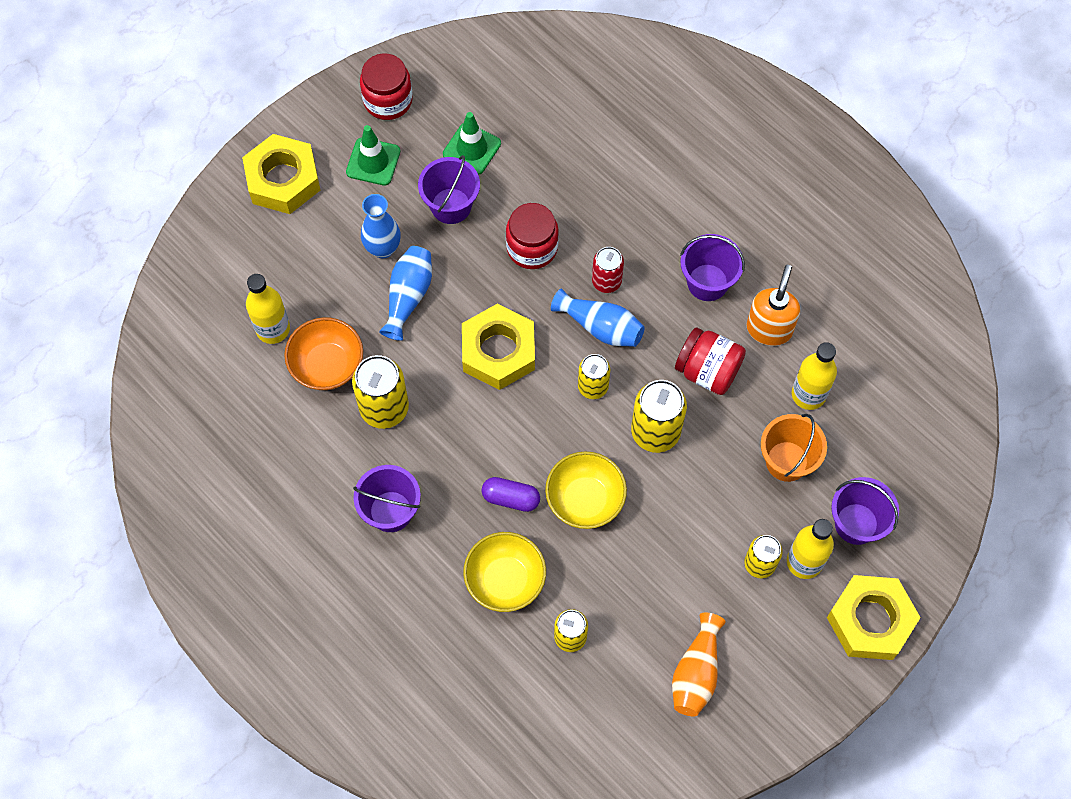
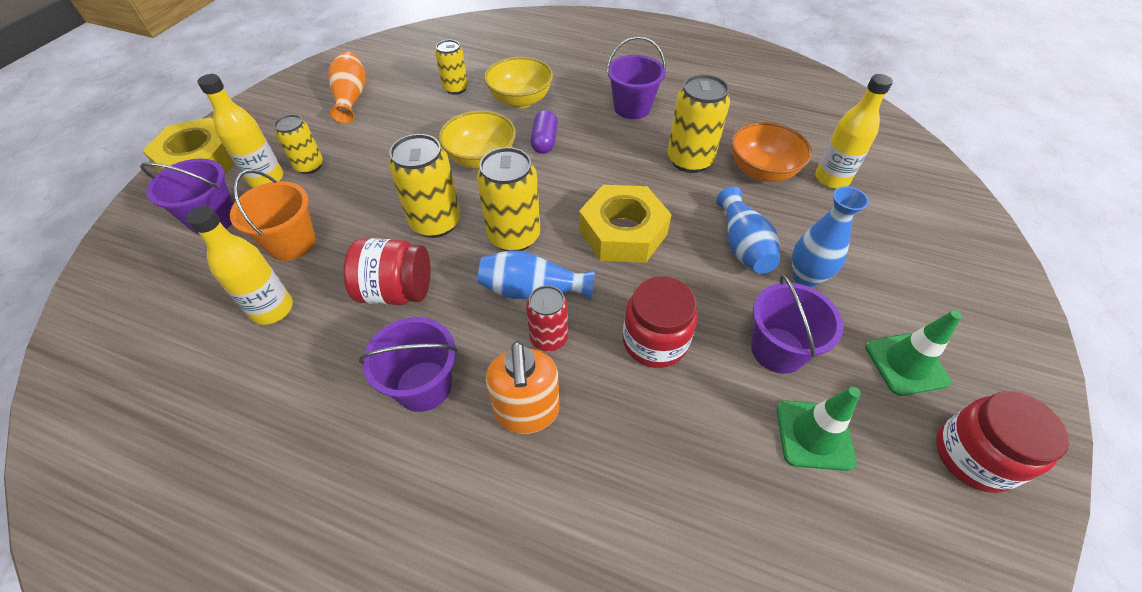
camera: 155 degrees right, 15 degrees down
(283, 180) = (969, 302): yellow nut -> none
(511, 498) = (544, 141): purple capsule -> purple capsule turned 75 degrees counterclockwise
(593, 387) = (514, 236): yellow can -> yellow can, size x1.60
(769, 329) = (331, 361): orange soap dispenser -> orange soap dispenser (527, 412)

